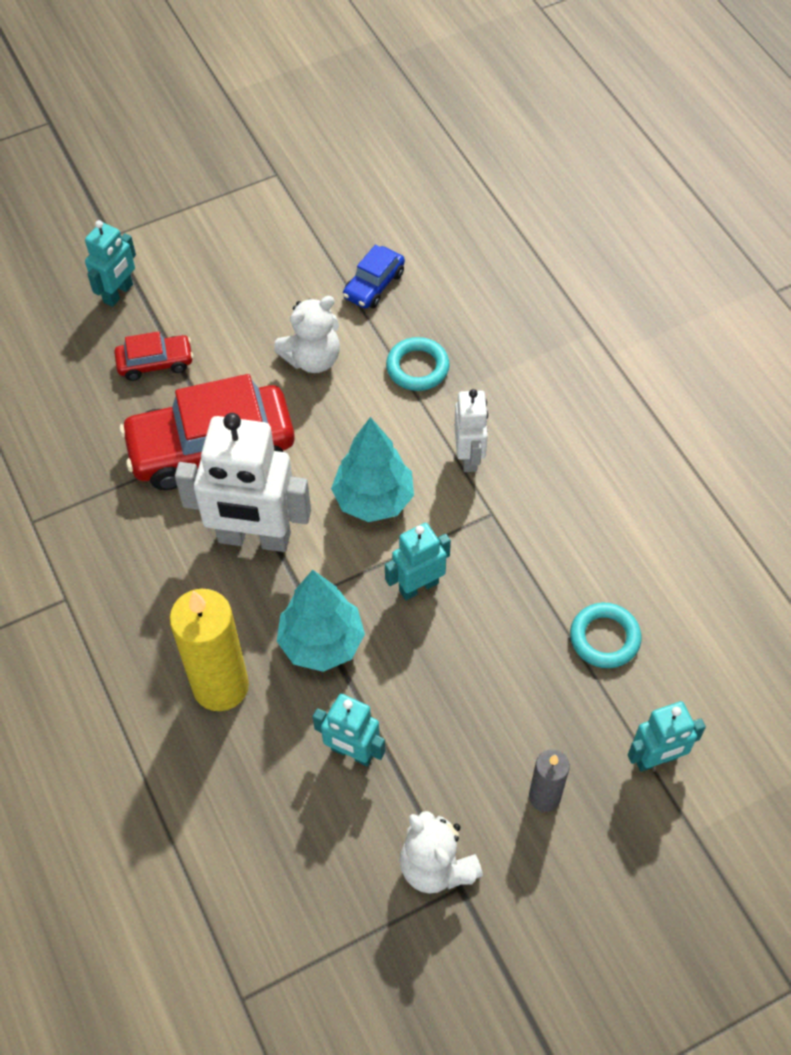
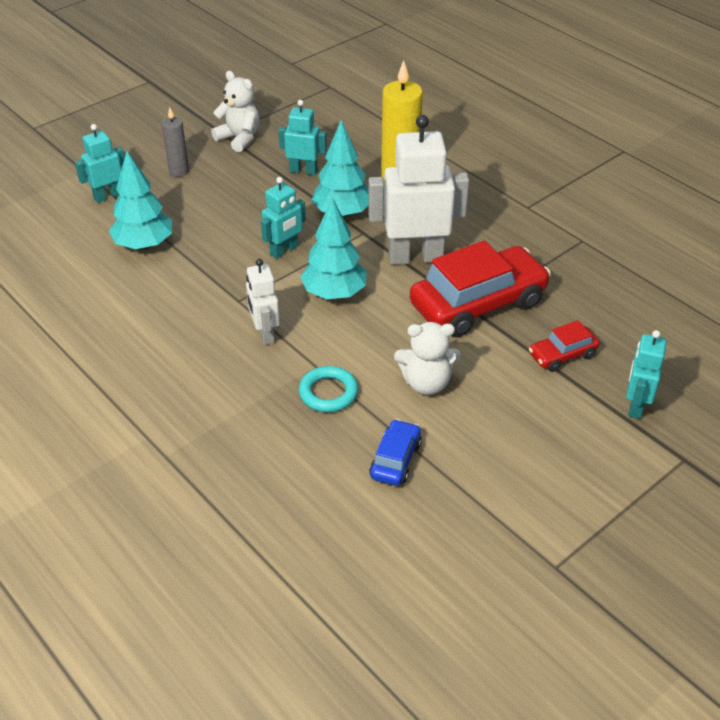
camera: 165 degrees right, 15 degrees down
(312, 359) = (426, 383): white teddy bear -> white teddy bear turned 135 degrees counterclockwise
(604, 638) = (144, 245): turquoise ring -> turquoise tree

